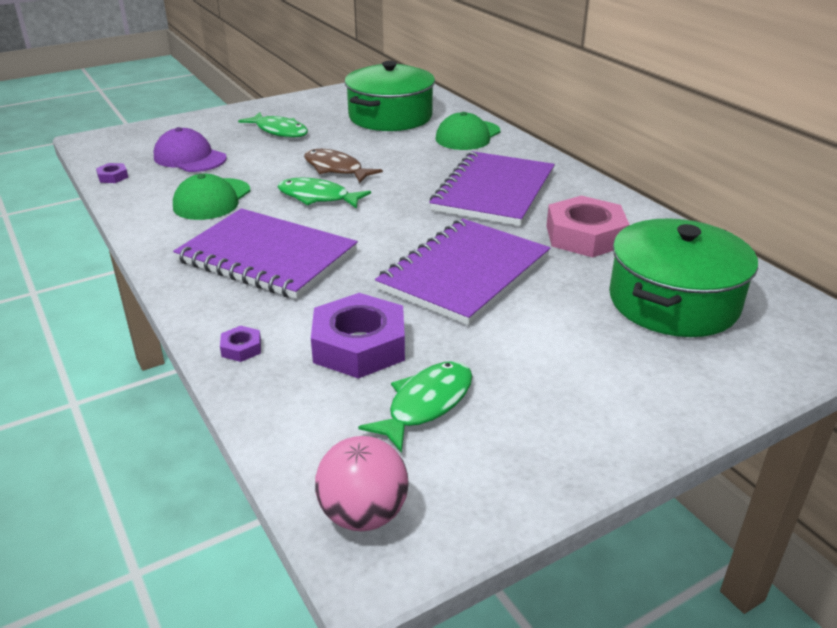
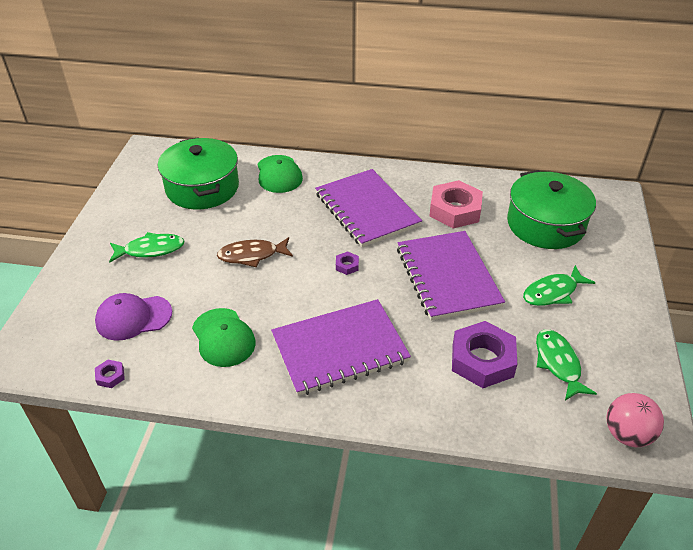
camera: 50 degrees left, 10 degrees up
(241, 348) = (439, 412): purple nut -> purple nut (347, 265)
(317, 197) = (284, 285): green fish -> green fish (553, 292)

